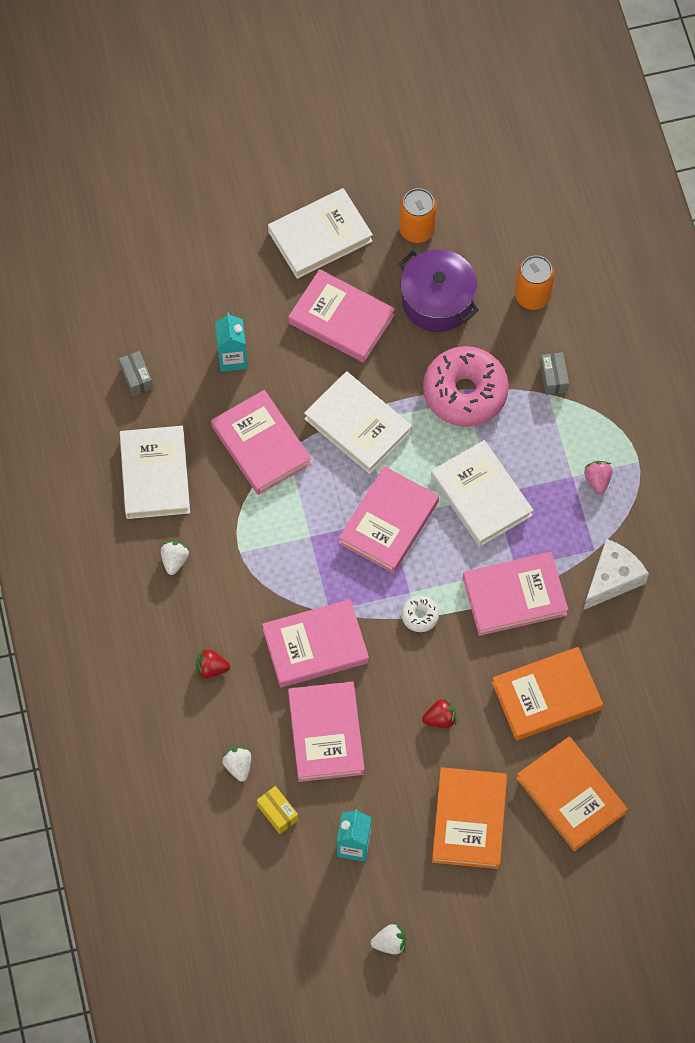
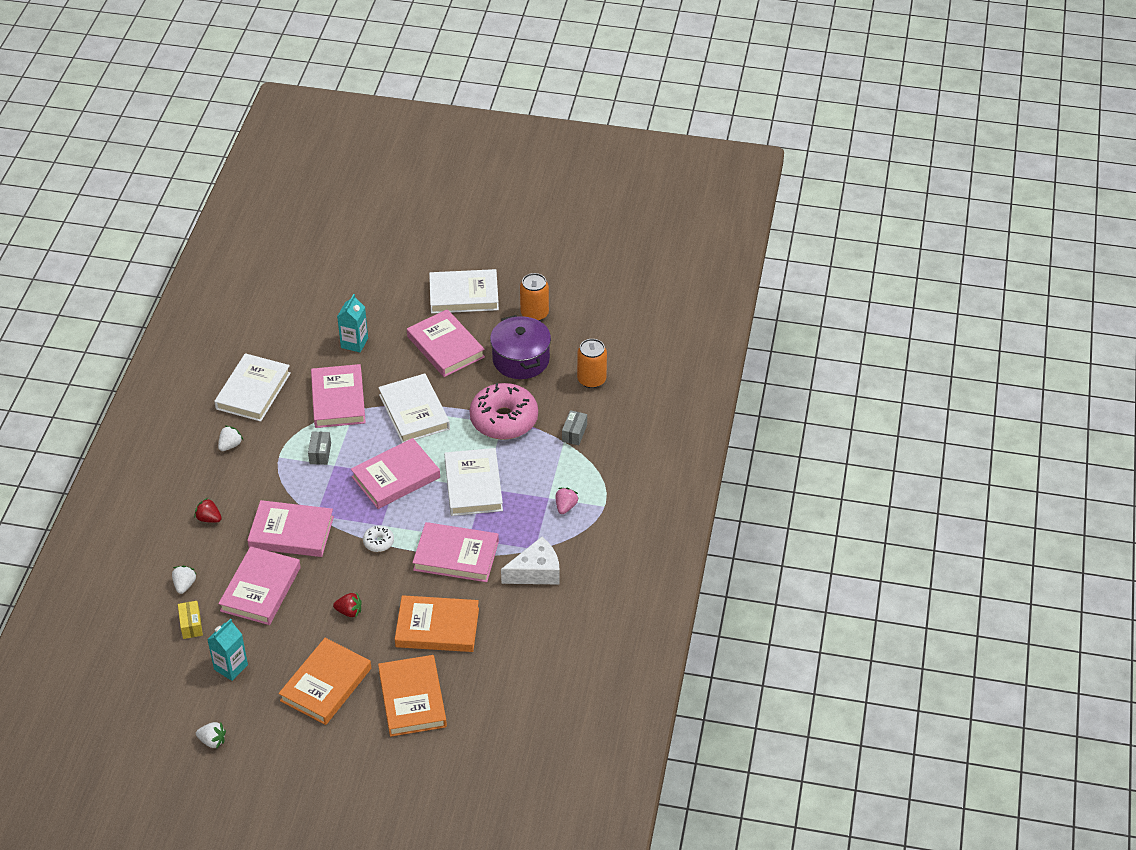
camera: 25 degrees right, 20 degrees down
(136, 378) = (281, 332): grey box -> grey box (320, 453)

